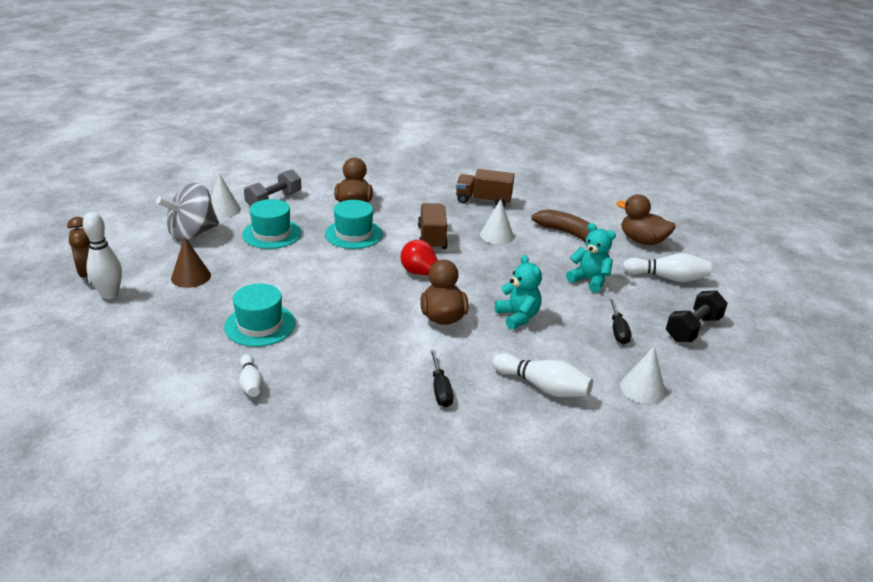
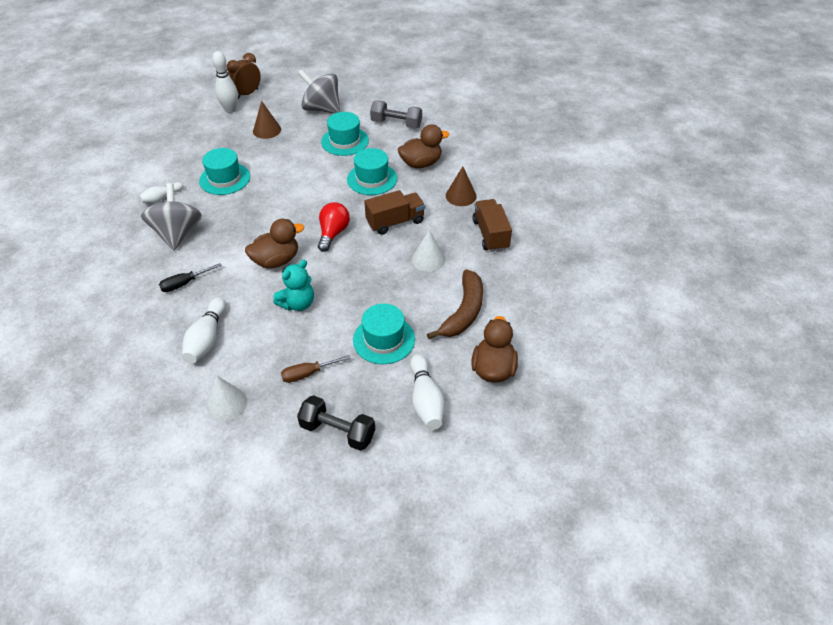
camera: 70 degrees right, 15 degrees up
(223, 210) = (364, 108): white cone -> none
(340, 380) = (177, 234): none -> grey spinning top
(420, 199) = (461, 196): none -> brown cone
(589, 280) = (384, 339): turquoise teddy bear -> turquoise hat
(618, 330) = (308, 374): black screwdriver -> brown screwdriver

